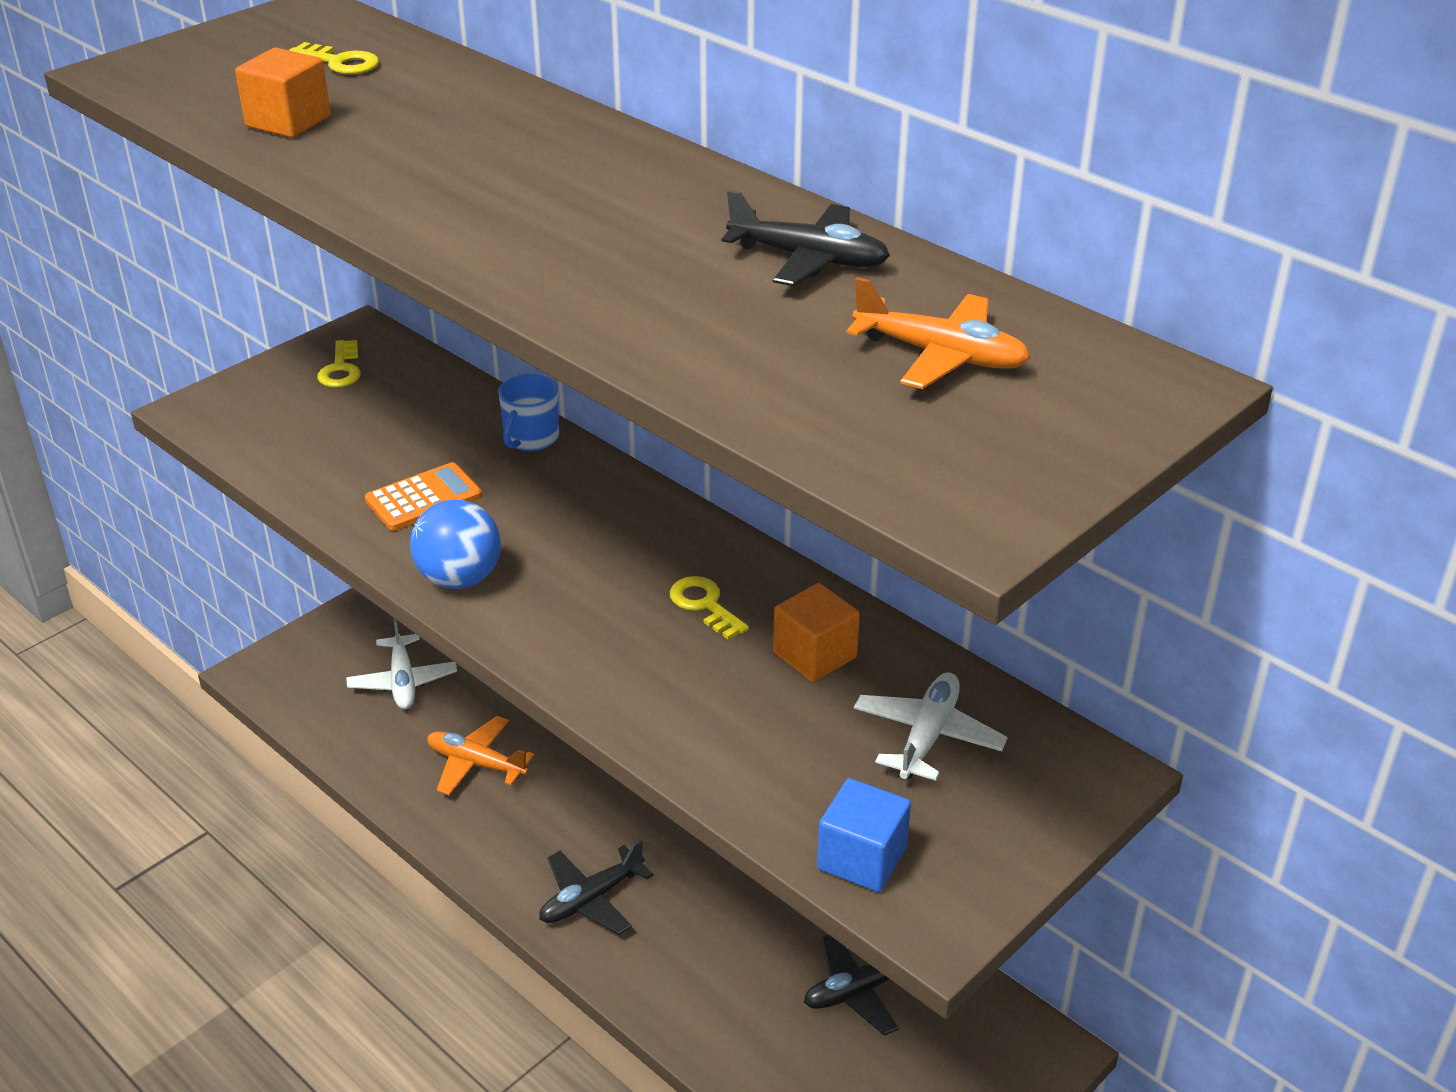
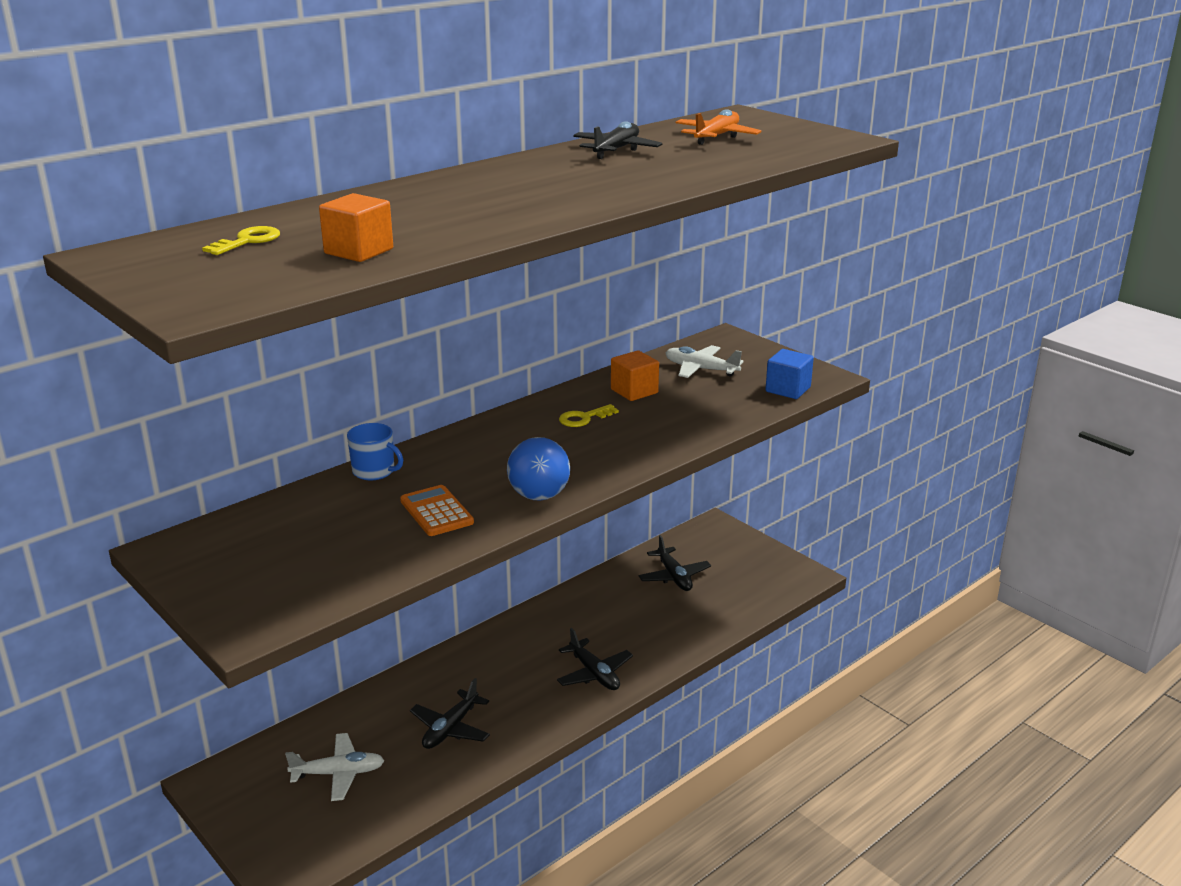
camera: 85 degrees left, 10 degrees down
(341, 369) = (222, 556): yellow key -> none
(476, 764) = (450, 728): orange plane -> black plane

